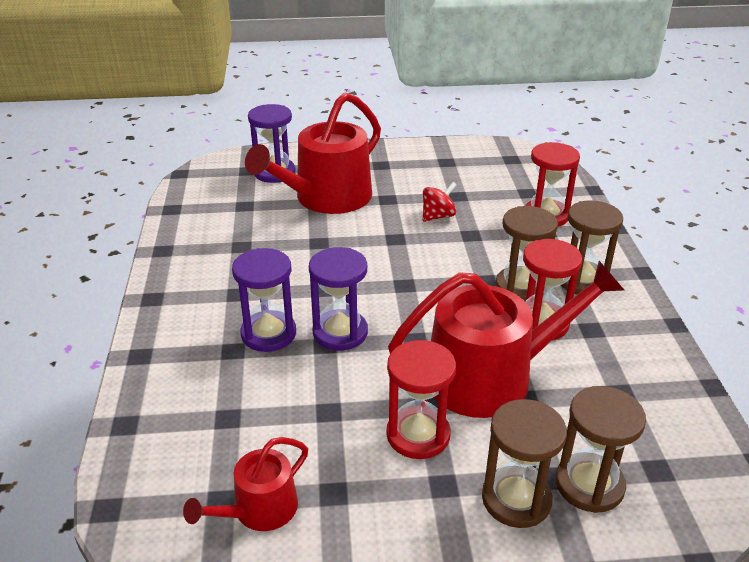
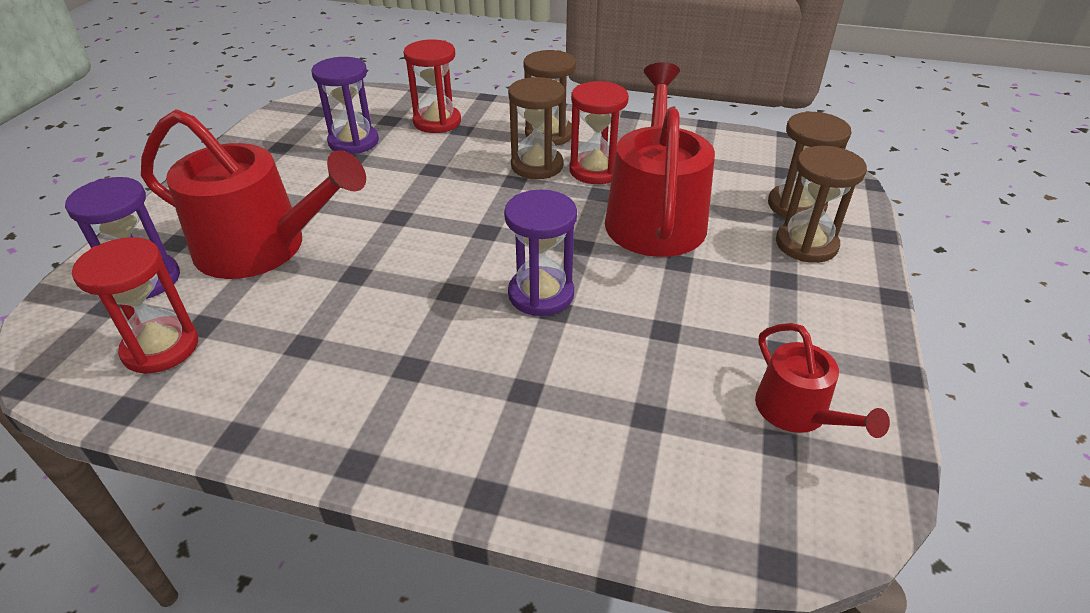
camera: 70 degrees left, 5 degrees up
(268, 334) = (511, 352): purple hourglass -> purple hourglass (353, 142)
(326, 198) = (262, 247): red watering can -> red watering can turned 45 degrees counterclockwise
(418, 435) = (717, 278): red hourglass -> red hourglass (161, 348)
(438, 216) = (381, 179): red spinning top -> none

